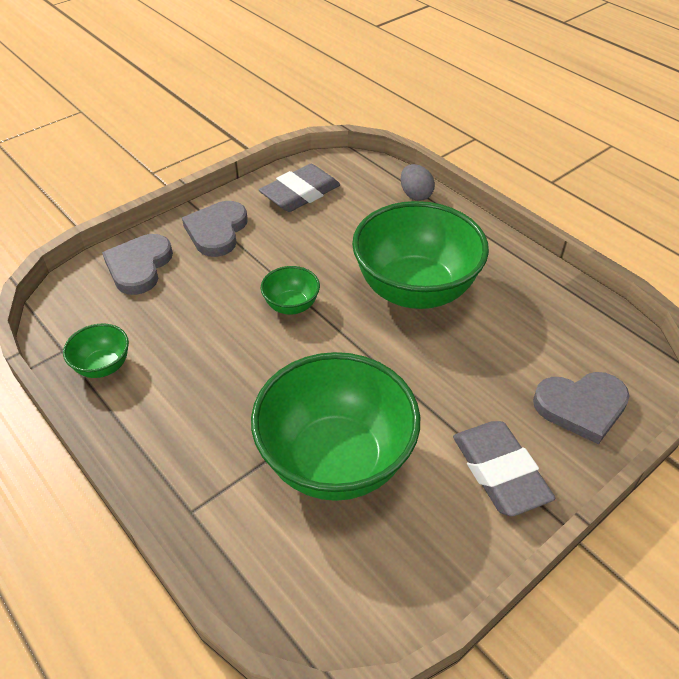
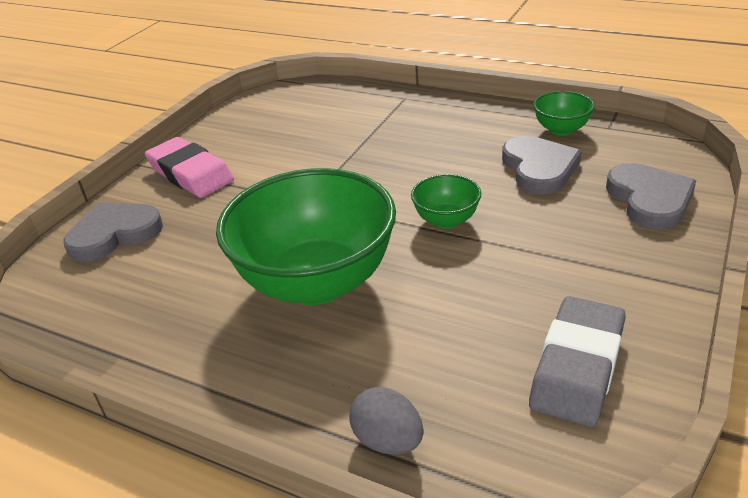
camera: 160 degrees right, 10 degrees down
(217, 231) = (621, 265): grey heart -> grey heart (539, 168)
(336, 460) = (323, 142): green bowl -> none
(499, 472) = (190, 174): grey eraser -> pink eraser

